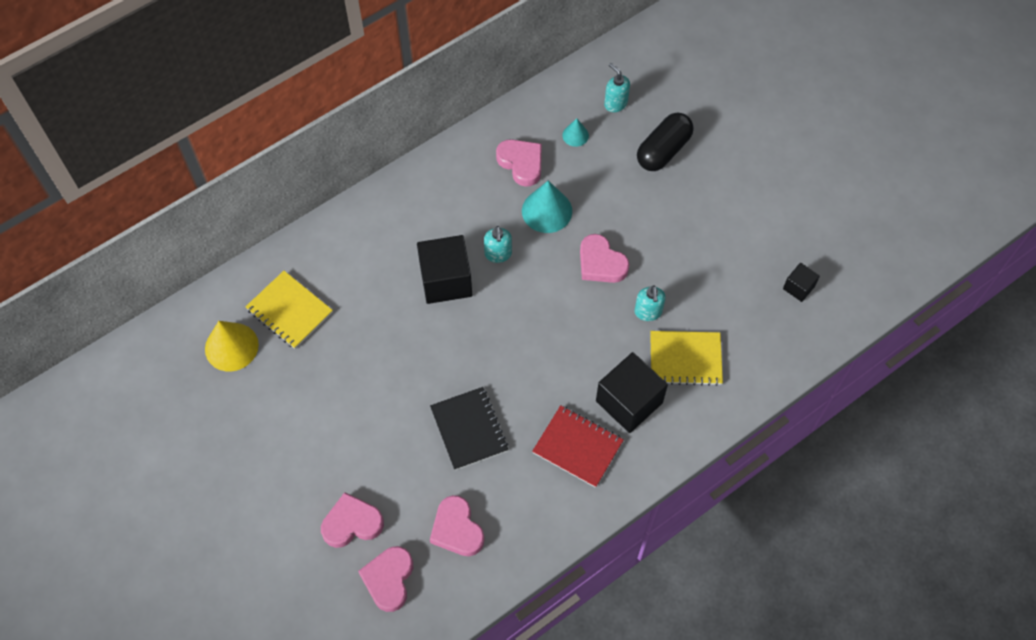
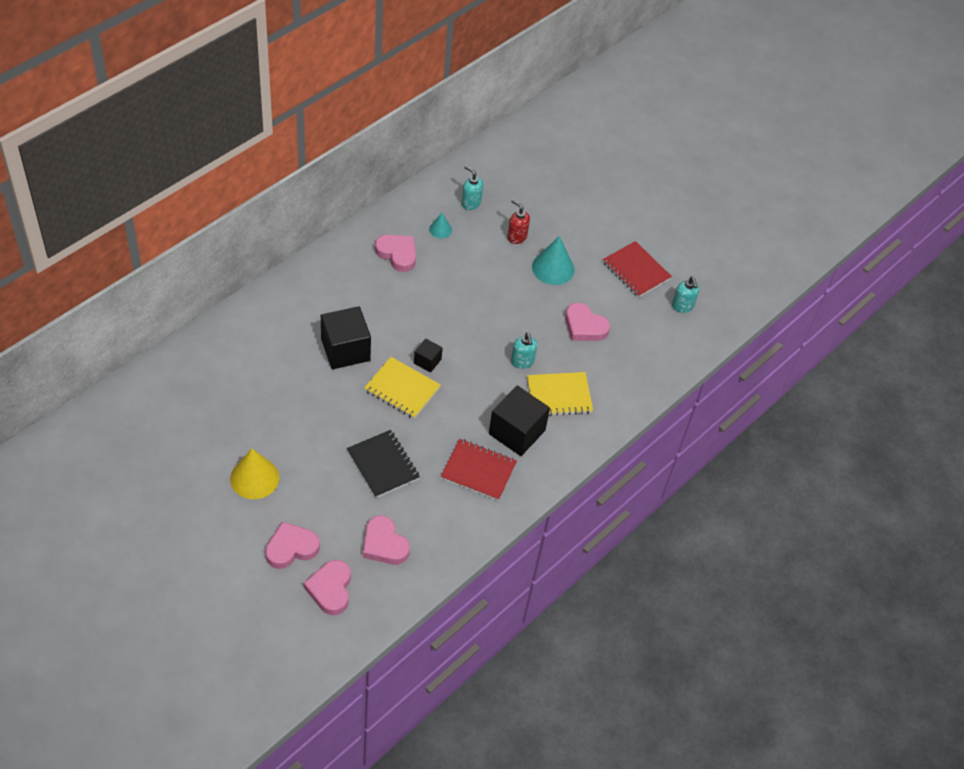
camera: 15 degrees left, 10 degrees down
(231, 347) = (162, 416): yellow cone -> yellow cone (254, 478)
(289, 311) = (210, 384): yellow notebook -> yellow notebook (402, 389)
(498, 254) = (388, 326): turquoise soap dispenser -> turquoise soap dispenser (682, 306)
(547, 211) = (424, 289): turquoise cone -> turquoise cone (553, 268)
(601, 263) = (477, 327): pink heart -> pink heart (584, 326)
(663, 150) = (516, 237): black capsule -> red soap dispenser
(798, 287) = (644, 334): black cube -> black cube (427, 361)
(800, 204) = (636, 270): none -> red notebook

